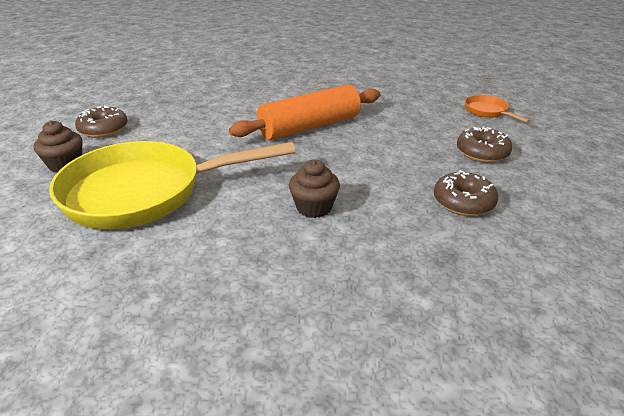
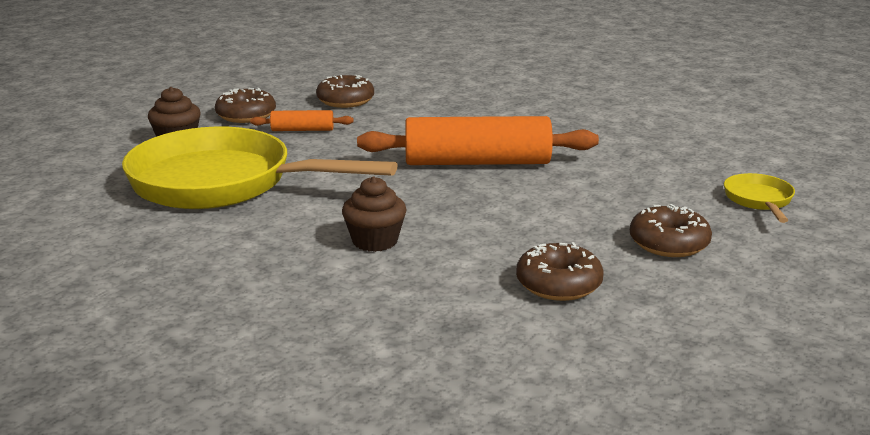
camera: 30 degrees right, 10 degrees down
(161, 131) = (302, 130): none -> orange rolling pin
(169, 101) = (345, 101): none -> brown donut
(488, 112) = (759, 201): orange pan -> yellow pan

